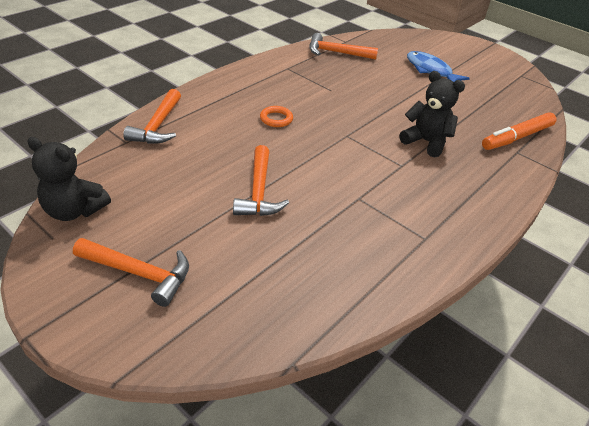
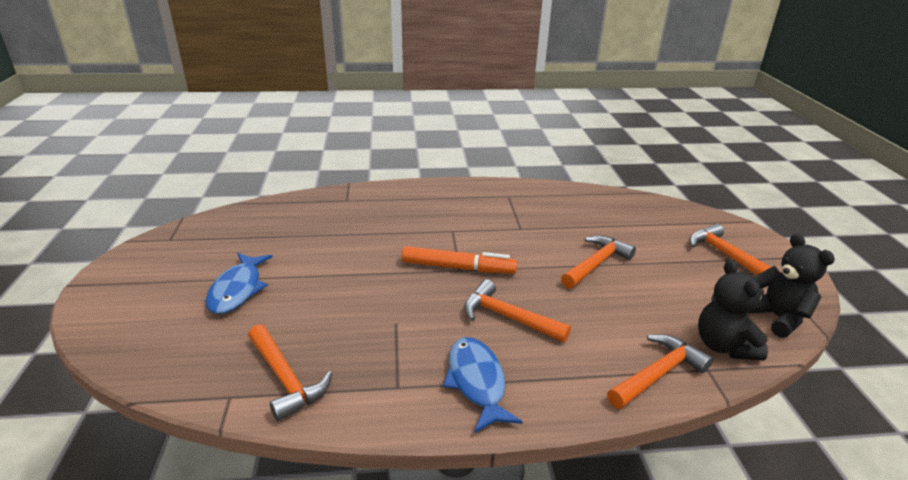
camera: 135 degrees left, 10 degrees down
(254, 83) = (477, 382): none -> blue fish
(276, 119) = (508, 317): orange ring -> orange hammer
(426, 142) = (400, 234): black teddy bear -> black teddy bear (723, 346)
(517, 137) = (322, 206): orange marker -> orange marker (458, 268)

